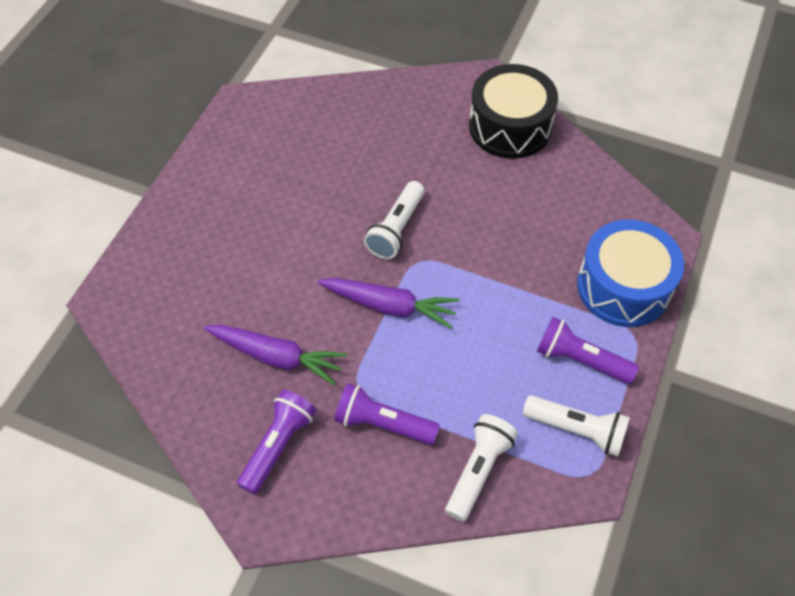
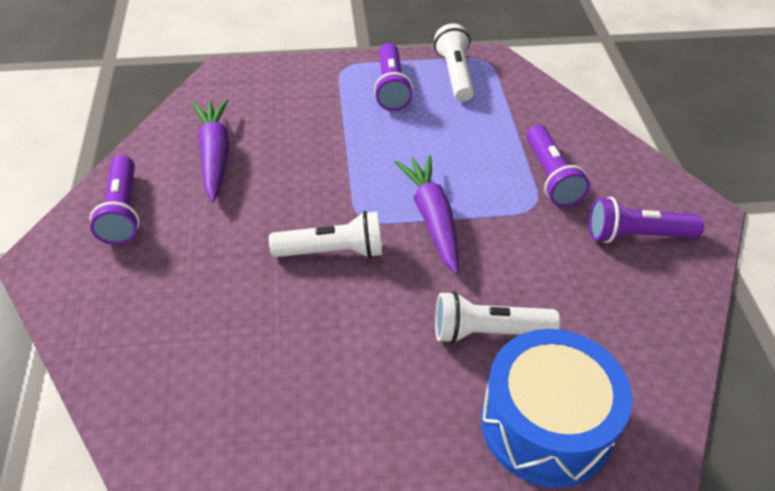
camera: 120 degrees left, 10 degrees down
(277, 357) = (558, 279): purple carrot -> purple carrot (215, 155)
(478, 470) = (535, 112): white flashlight -> white flashlight (488, 332)
(510, 126) = (123, 212): black drum -> purple flashlight
(623, 287) = (298, 83): blue drum -> blue drum (546, 424)

